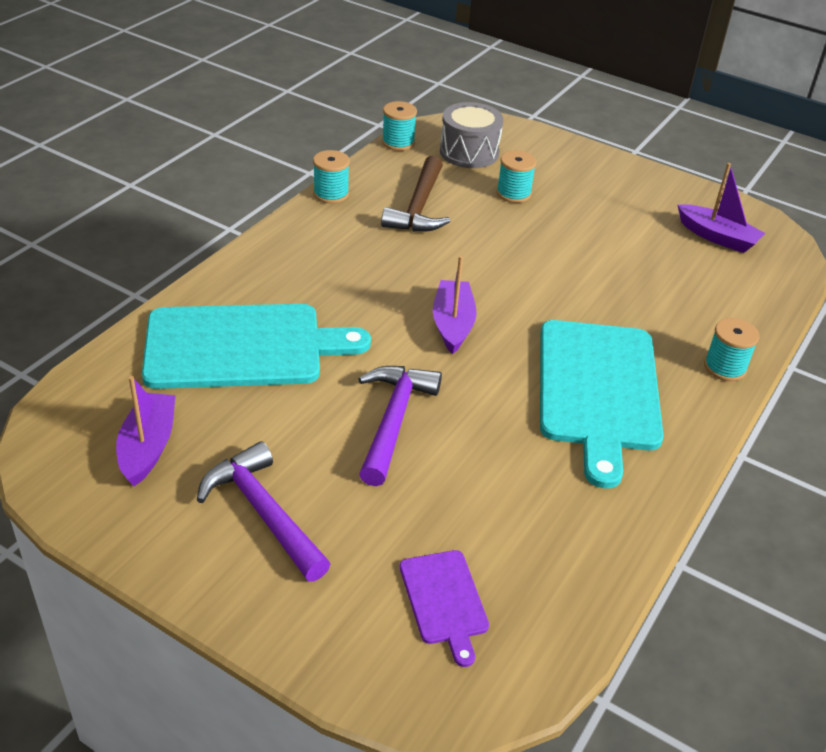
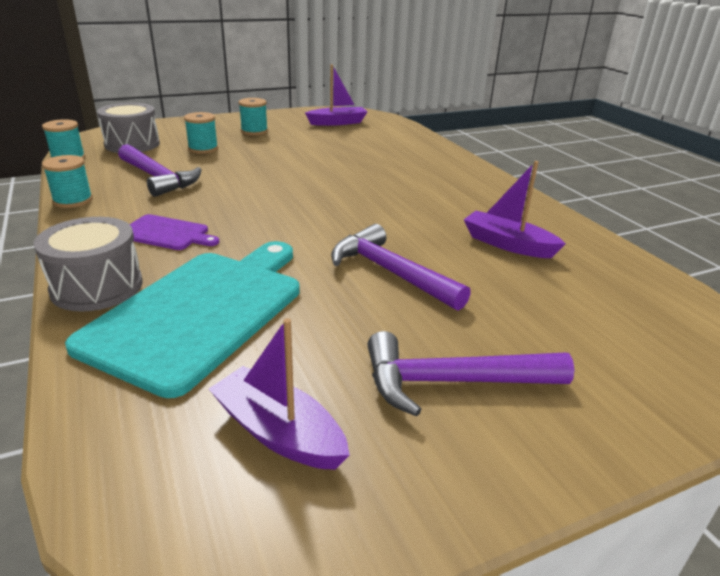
camera: 55 degrees left, 10 degrees down
(228, 283) = (97, 287): none -> grey drum
(419, 207) = (158, 178): brown hammer -> purple hammer
(444, 601) = (617, 323): purple cutting board -> purple cutting board (167, 233)
(452, 324) = (308, 213): purple boat -> purple boat (507, 244)
(598, 390) = (435, 194): turquoise cutting board -> none
(725, 367) = (451, 159): turquoise spool -> turquoise spool (254, 131)

